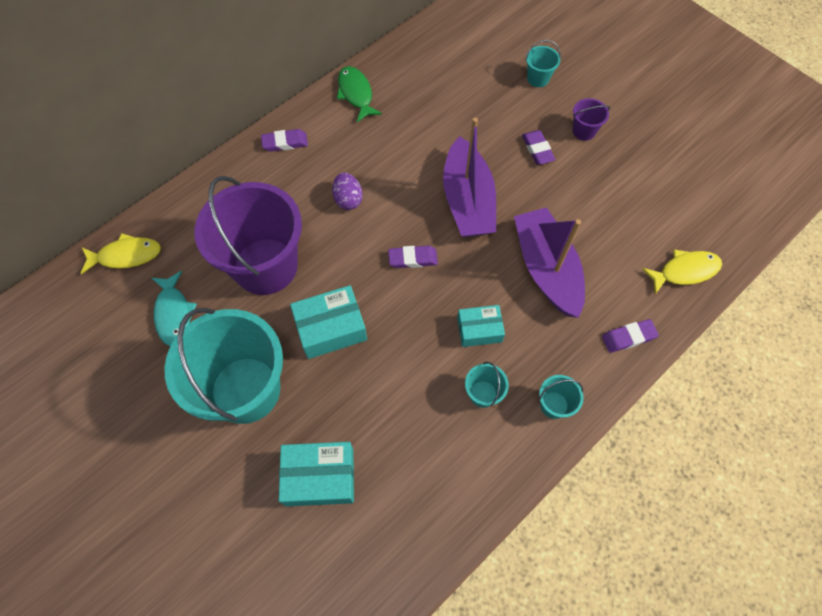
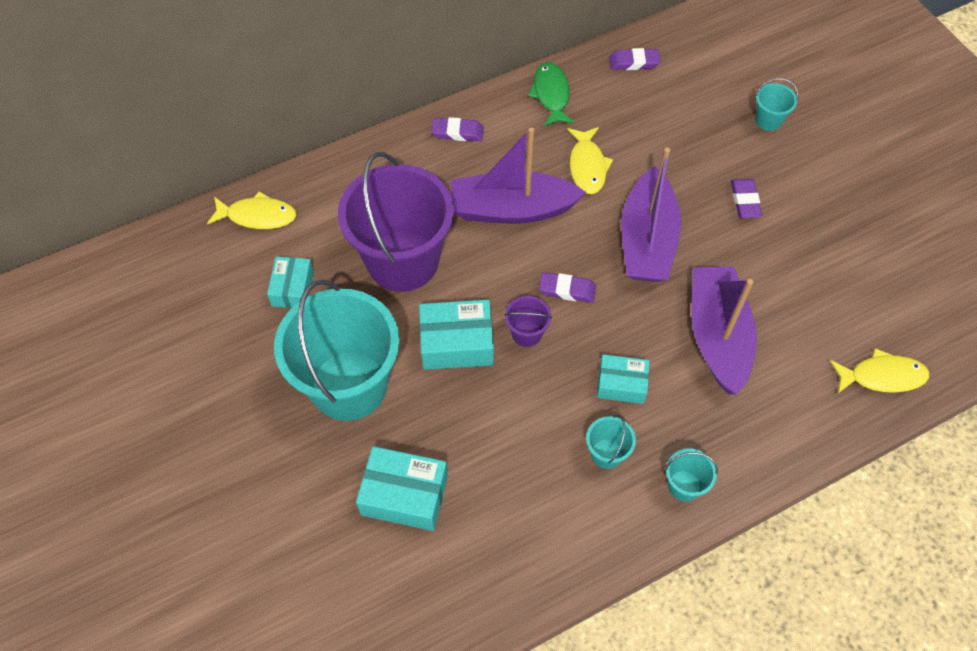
camera: 15 degrees right, 5 degrees down
(174, 314) = (293, 288): turquoise fish -> turquoise box
(348, 199) = (512, 209): purple egg -> purple boat
(402, 148) = (587, 166): none -> yellow fish
(583, 131) = (806, 191): purple bucket -> purple bucket (526, 333)
(628, 337) = (792, 434): purple eraser -> purple eraser (634, 62)

